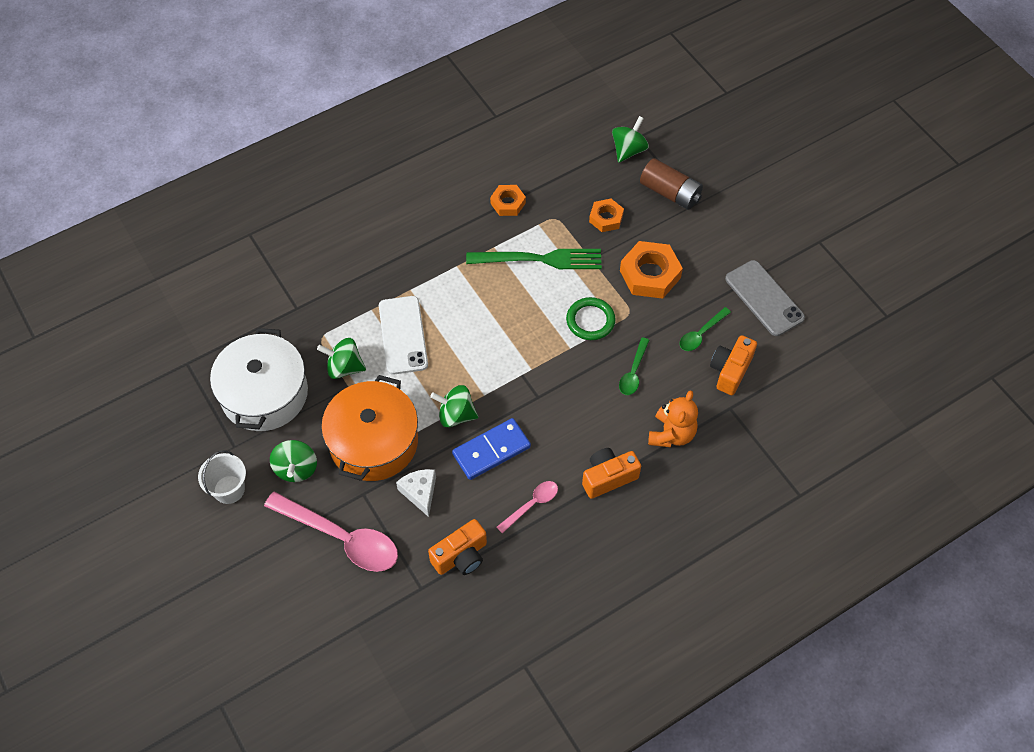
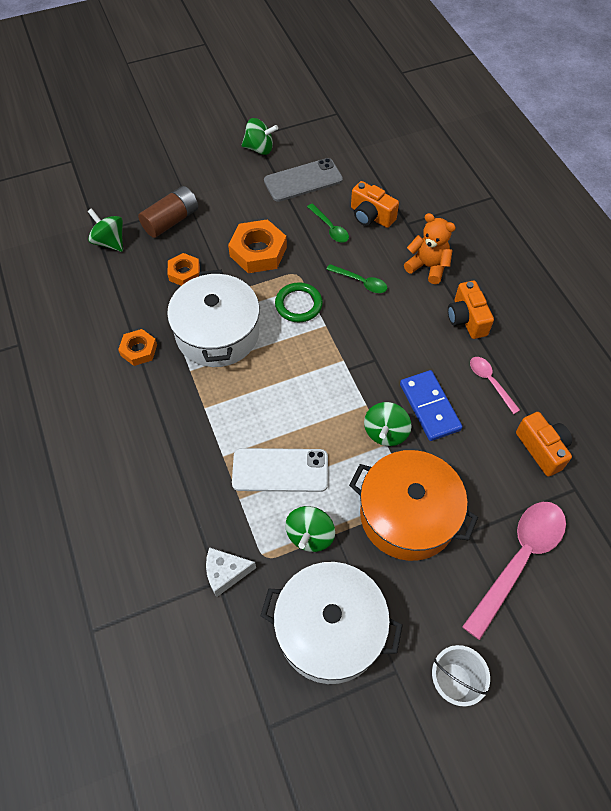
camera: 80 degrees left, 0 degrees up
(296, 469) = (432, 600): green spinning top -> green spinning top (259, 149)
(420, 492) = (471, 477): white cheese -> white cheese (226, 573)
(540, 259) = (217, 333): green fork -> white pot

